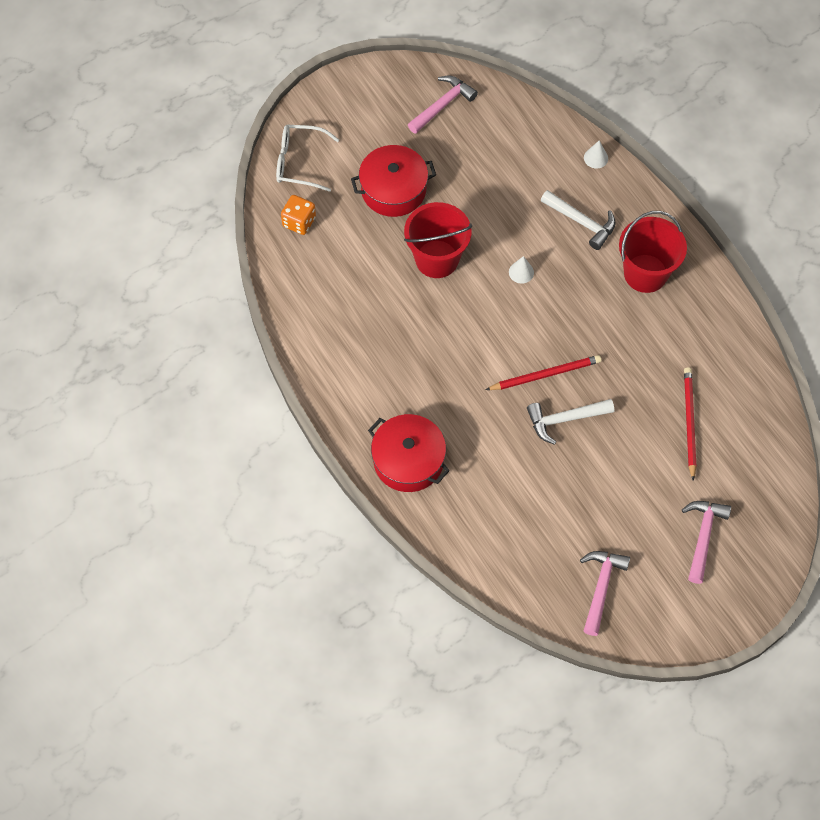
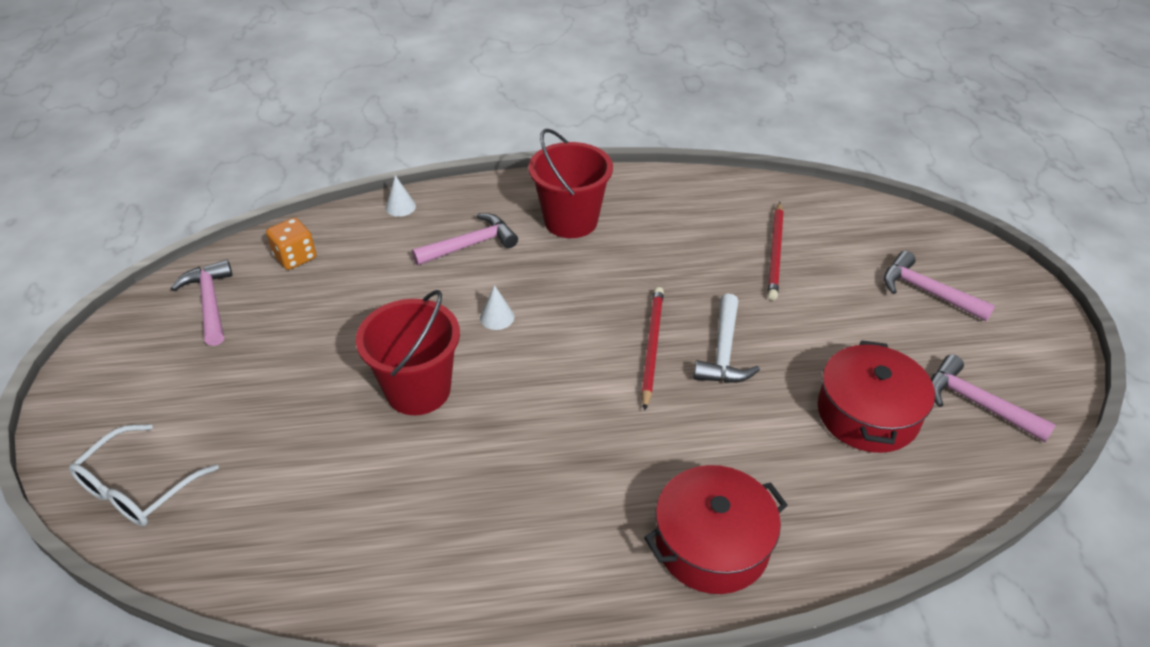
camera: 65 degrees left, 20 degrees down
(299, 222) = (231, 528): orange dice -> orange dice (295, 257)
(393, 190) = (280, 396): red pot -> red pot (867, 414)
(581, 222) = (470, 245): white hammer -> pink hammer
(689, 422) = (775, 253): red pencil -> red pencil turned 105 degrees counterclockwise

